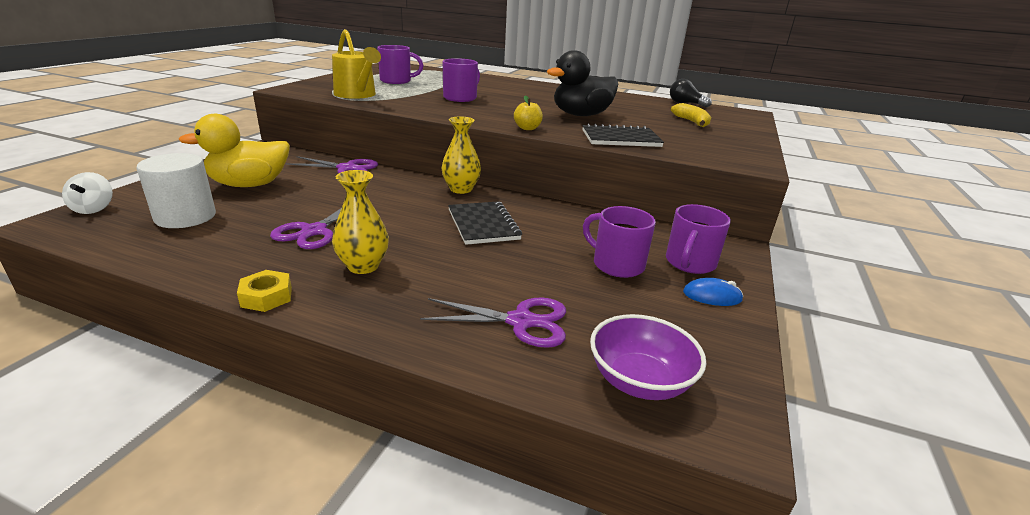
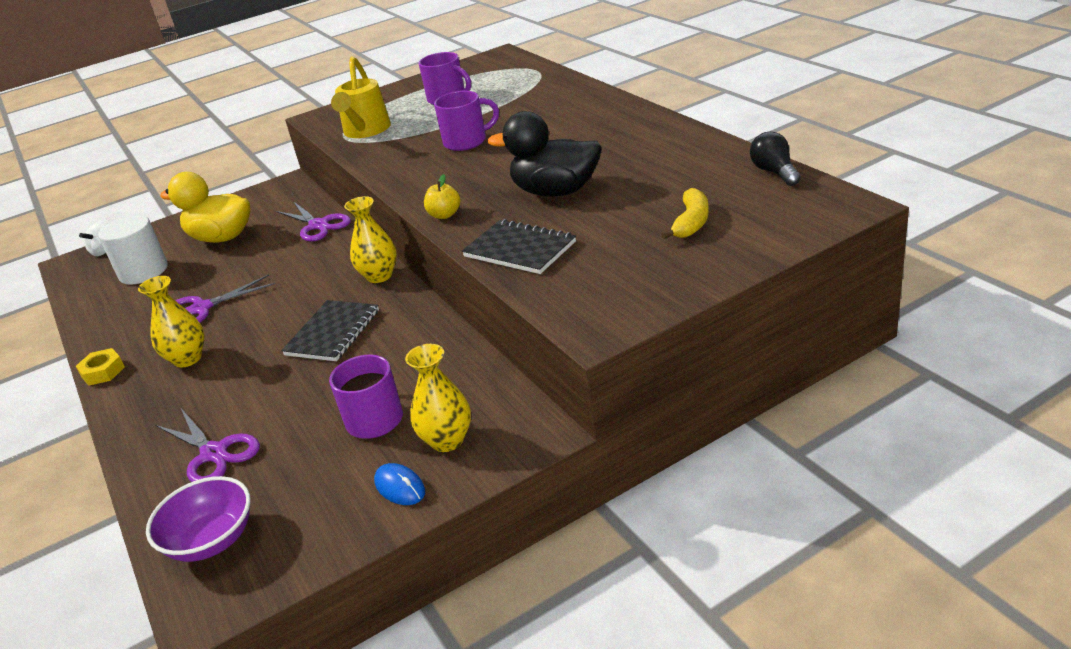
camera: 45 degrees right, 5 degrees up
(689, 263) = (447, 440): purple mug -> yellow vase

